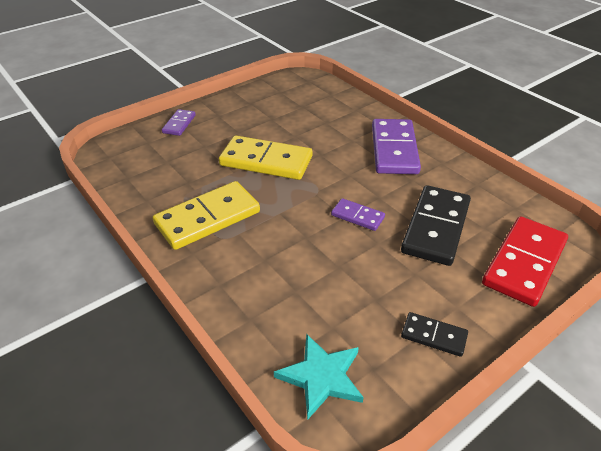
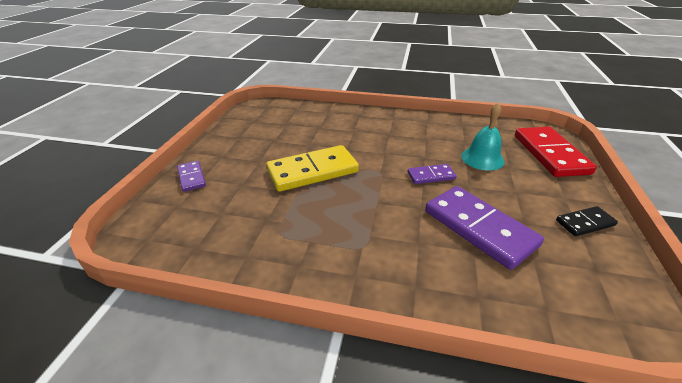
camera: 40 degrees left, 5 degrees down
(207, 218) = (327, 238): yellow domino -> none
(321, 377) = (585, 301): turquoise star -> none
(394, 149) = (389, 125): purple domino -> purple domino (479, 228)
(436, 227) = (482, 158): black domino -> turquoise bell

